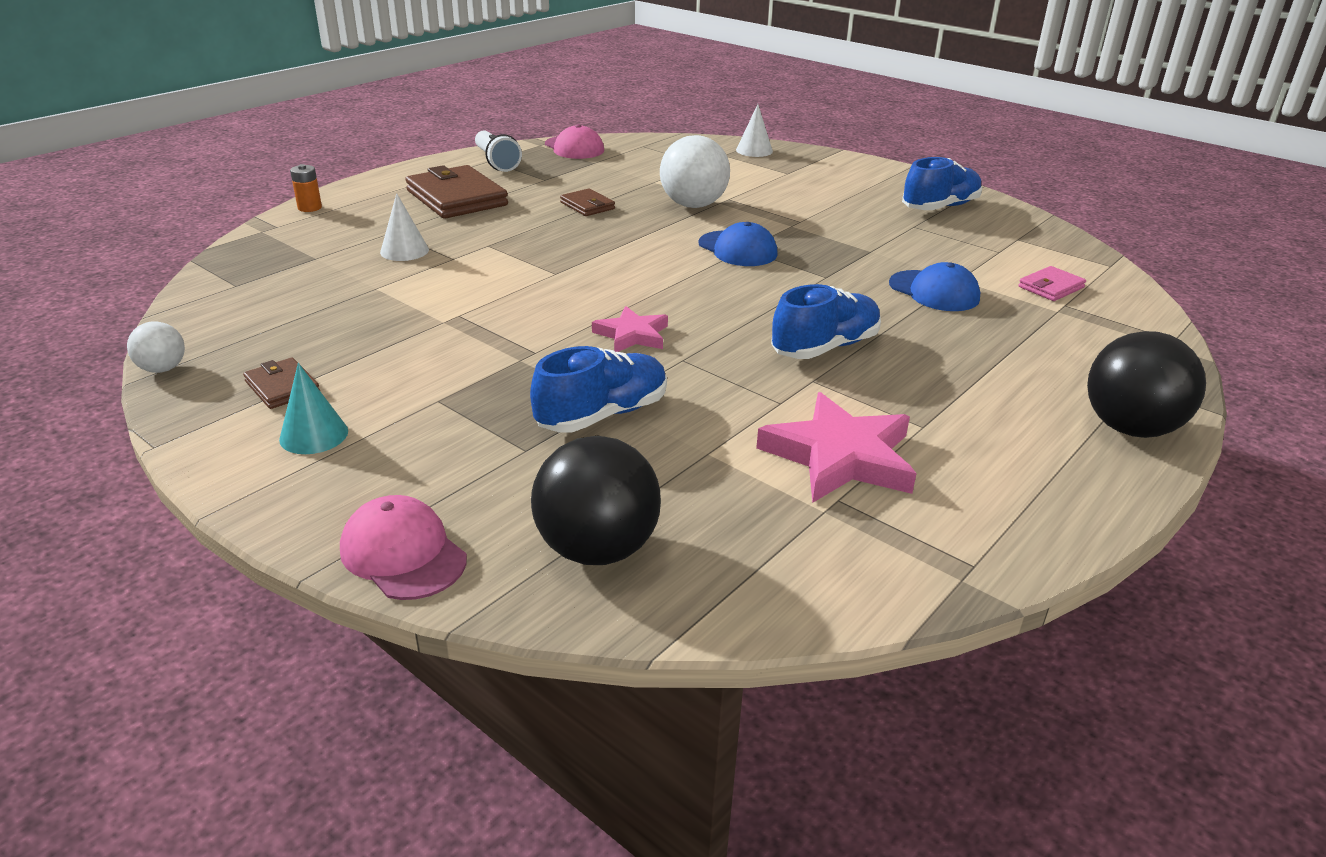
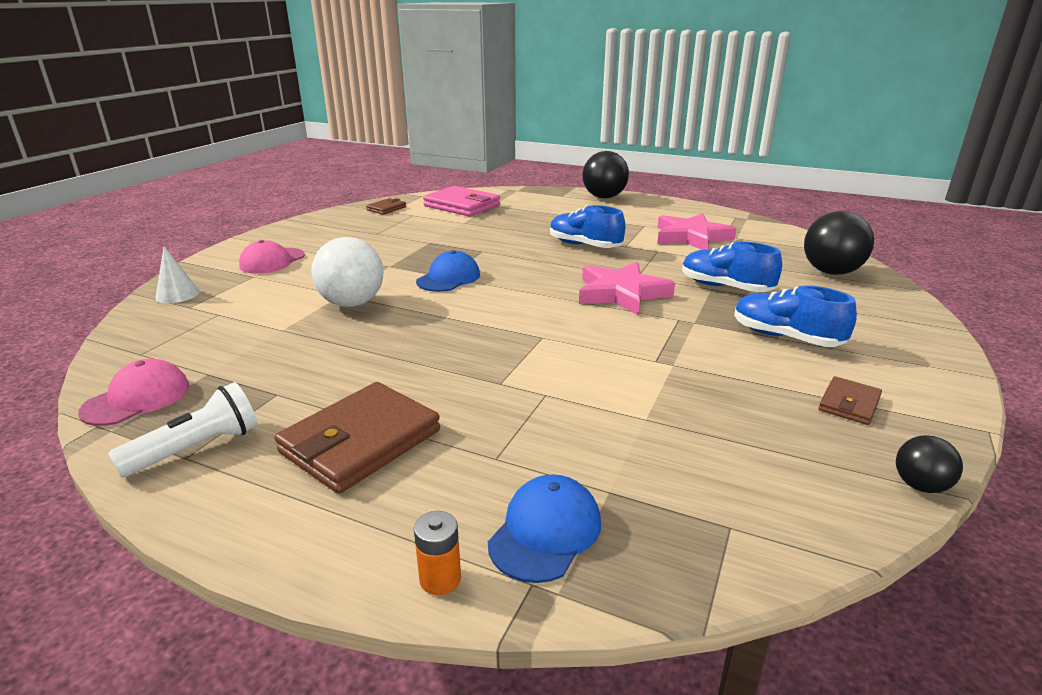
camera: 105 degrees left, 5 degrees down
(163, 369) = (920, 486): white ball -> black ball
(314, 435) = (874, 368): turquoise cone -> none
(403, 554) = (908, 311): pink cap -> pink cap (272, 261)
(404, 251) = (547, 430): white cone -> none
(587, 206) = (366, 351): brown wallet -> brown wallet (386, 208)
(632, 335) = (621, 293): pink star -> pink star, size x1.70
(934, 291) = (486, 226): blue cap -> blue cap (545, 532)
(940, 207) = (335, 228): blue shoe -> blue shoe (785, 337)
(1051, 287) = (462, 206): pink wallet -> pink wallet, size x1.97

